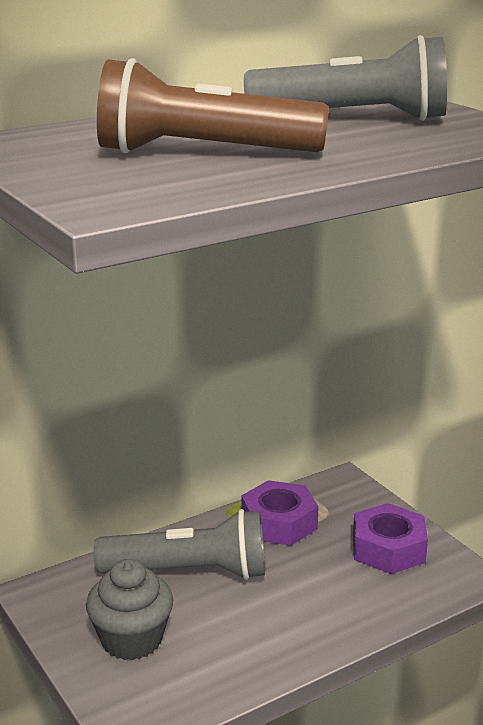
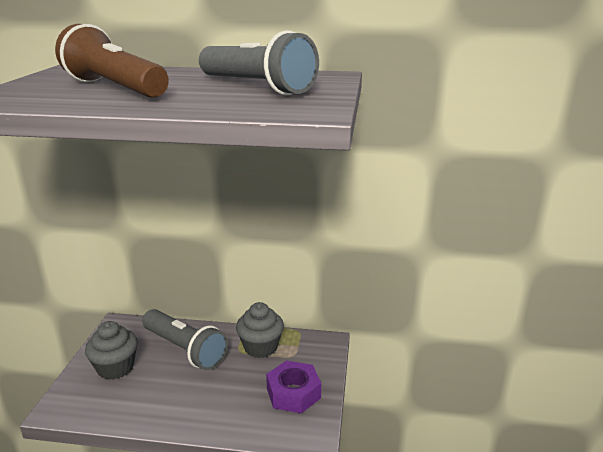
camera: 40 degrees right, 0 degrees up
(279, 523) = (260, 347): purple nut -> grey cupcake

